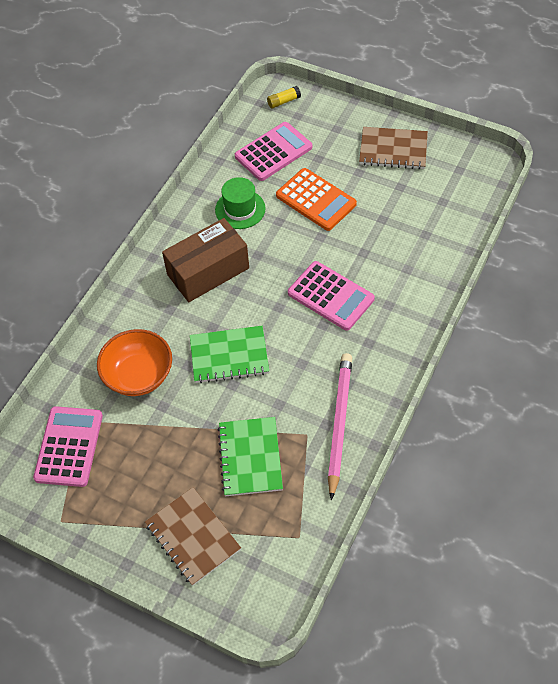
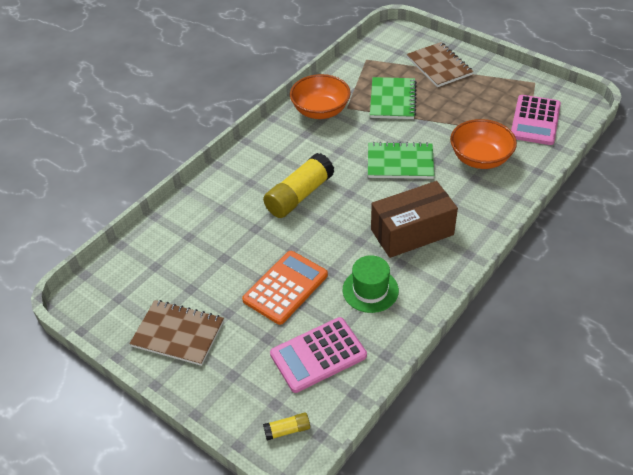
camera: 170 degrees left, 10 degrees down
(316, 200) = (285, 288): orange calculator -> orange calculator turned 75 degrees clockwise
(330, 296) = (299, 195): pink calculator -> yellow glue stick
(339, 423) = (320, 111): pink pencil -> orange bowl

